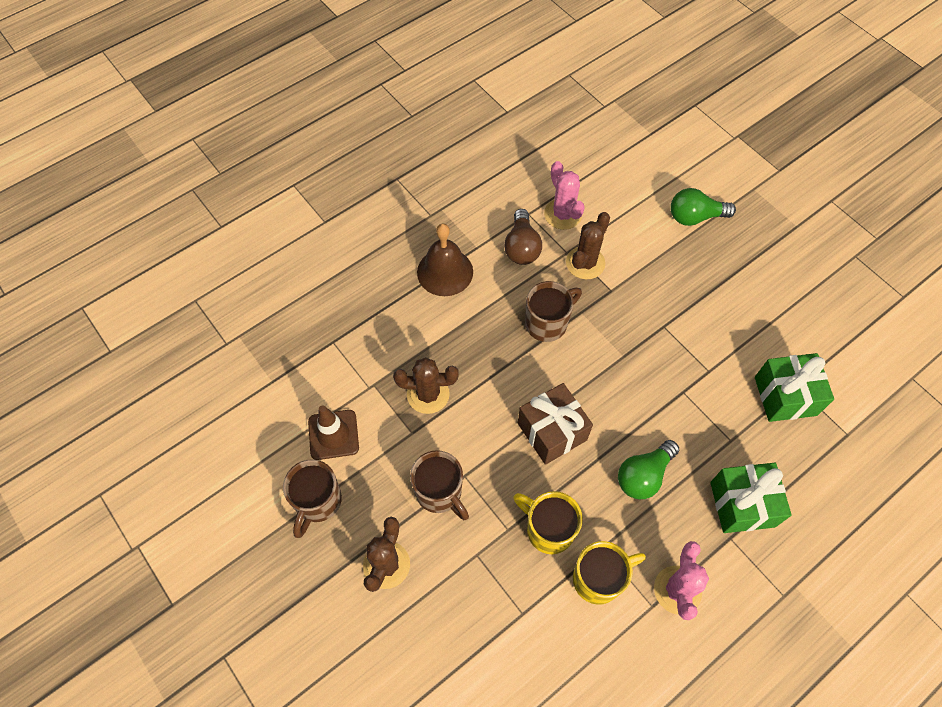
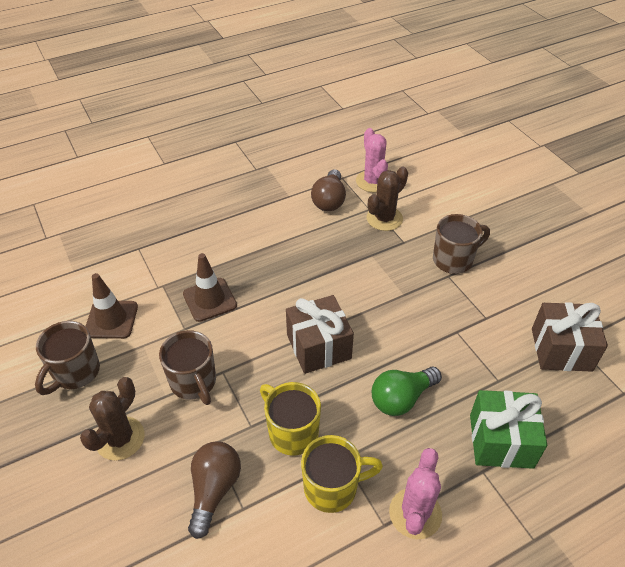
camera: 10 degrees right, 15 degrees down
(428, 394) = (209, 300): brown cactus -> brown traffic cone
(445, 272) = (255, 210): brown bell -> none
(491, 600) = (214, 490): none -> brown light bulb
(547, 323) = (337, 259): brown mug -> brown mug (454, 260)
(695, 217) = (494, 197): green light bulb -> none
(785, 396) = (561, 349): green gift -> brown gift

